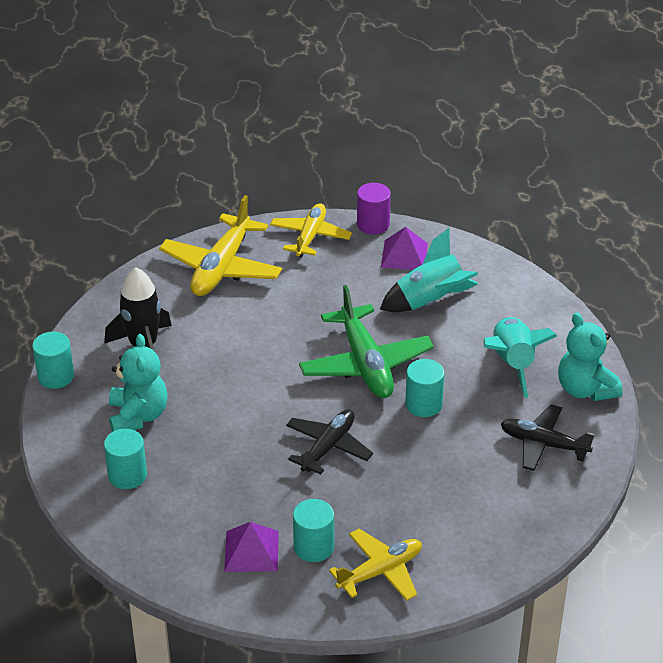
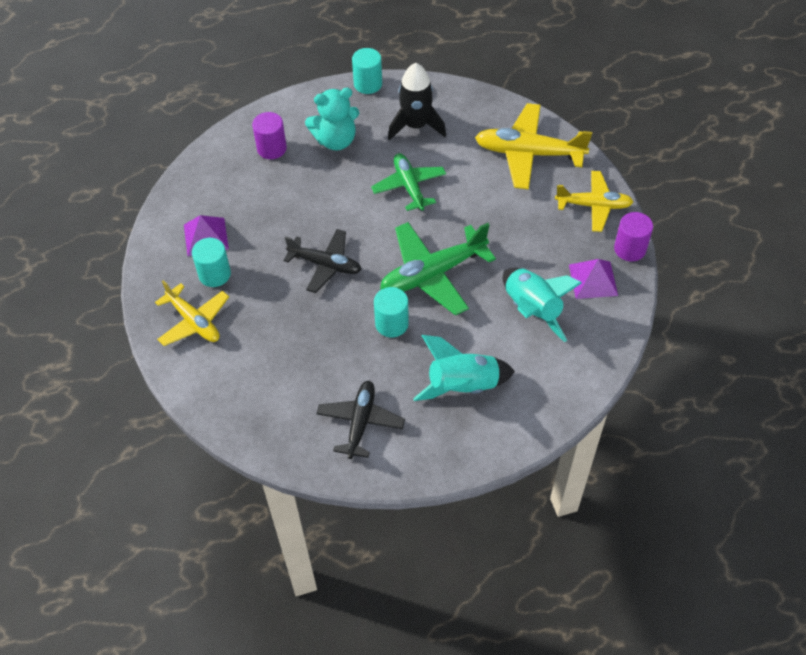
camera: 80 degrees right, 15 degrees up
(127, 475) = (271, 148): turquoise cylinder -> purple cylinder
(235, 364) = (409, 186): none -> green plane
(585, 389) = (442, 450): turquoise teddy bear -> none

